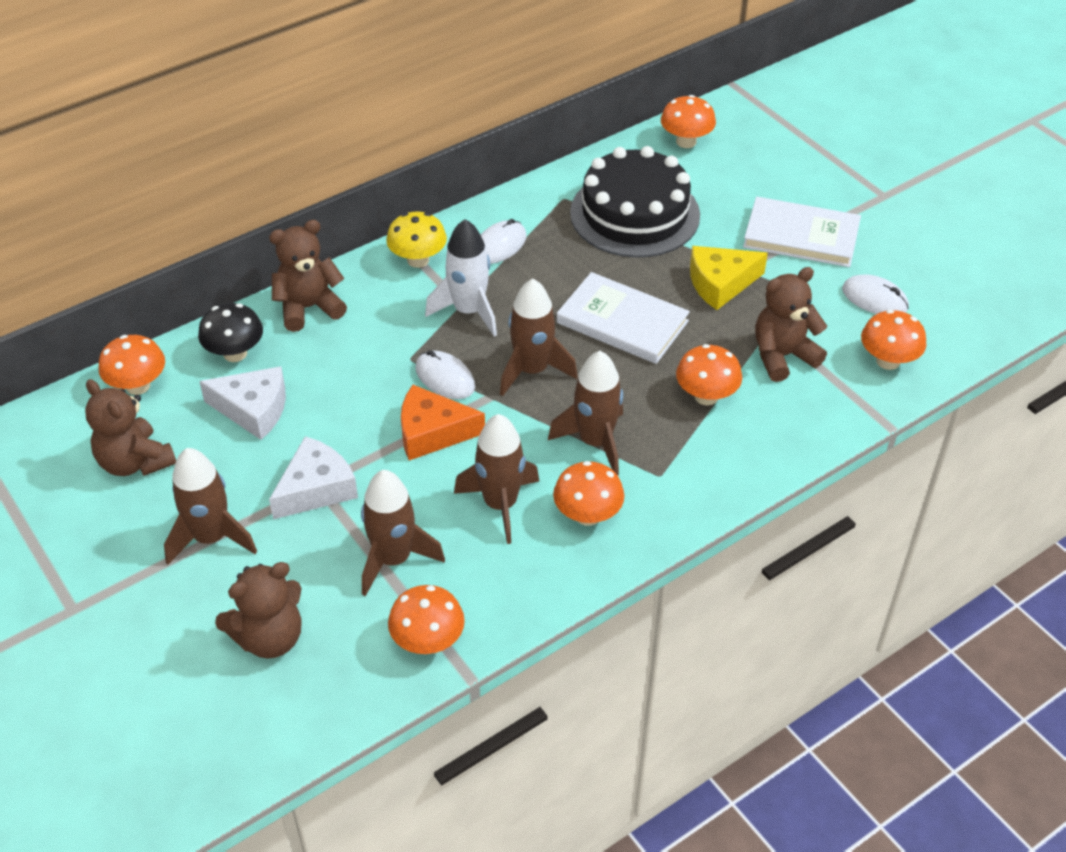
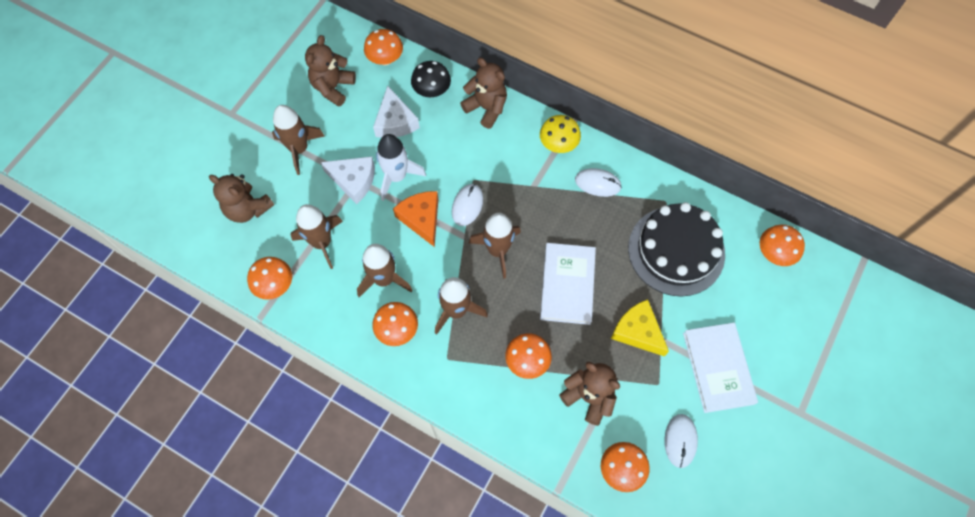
camera: 65 degrees right, 20 degrees up
(468, 311) = (529, 193): white rocket -> white rocket (396, 176)

